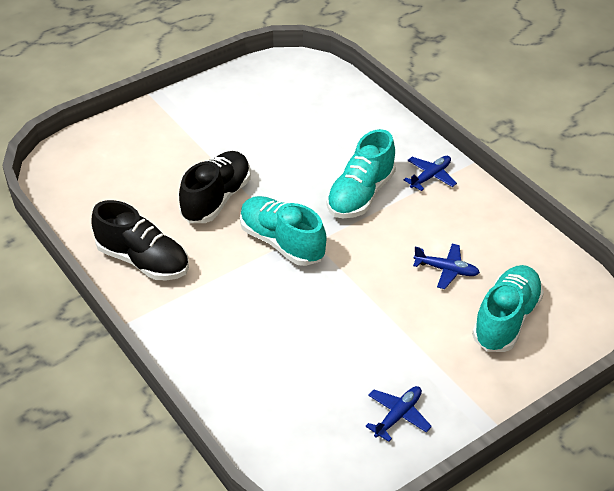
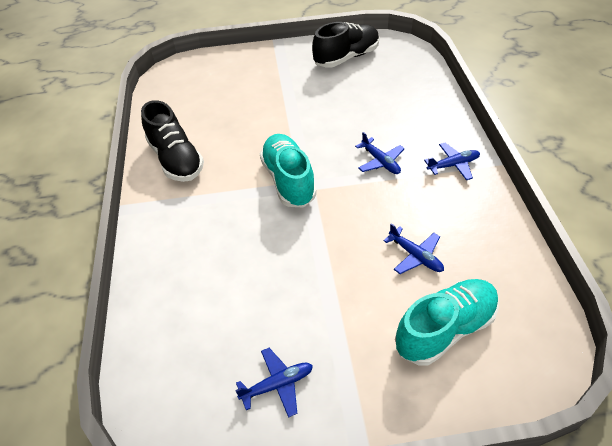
camera: 30 degrees right, 5 degrees up
(216, 199) = (263, 129): black shoe -> black shoe (346, 57)
(360, 195) = (380, 162): turquoise shoe -> blue plane

